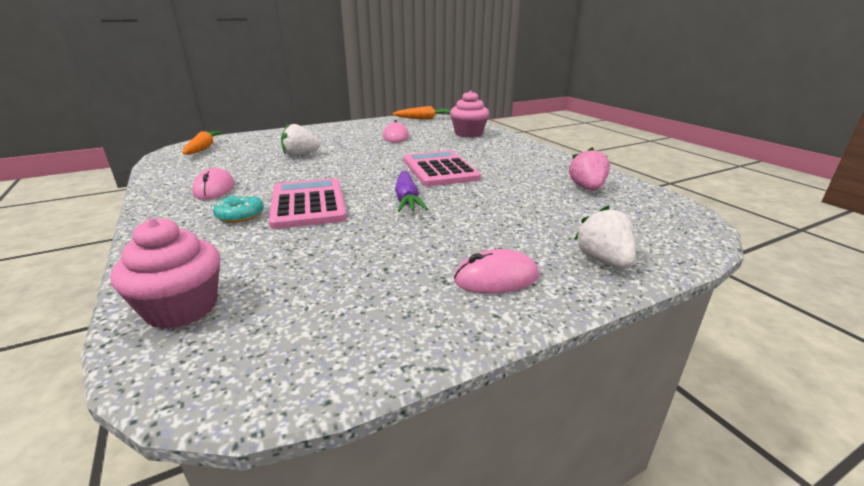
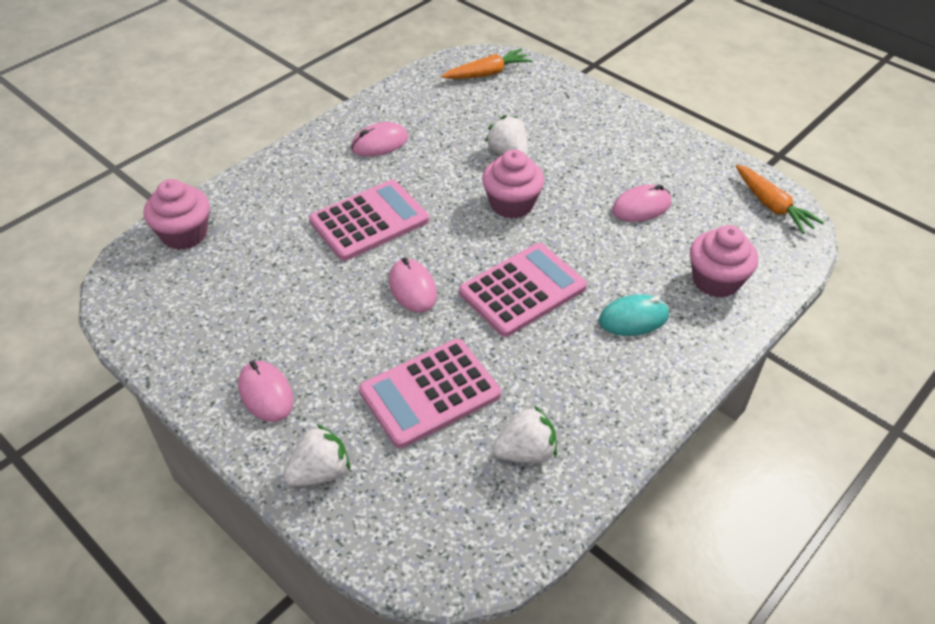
camera: 70 degrees right, 20 degrees up
(240, 215) = (329, 189): turquoise donut -> none
(353, 161) = (511, 204): none -> pink cupcake
(407, 199) = (412, 288): purple carrot -> pink mouse
(485, 151) = (633, 318): none -> turquoise mouse
(524, 208) = (430, 393): none -> pink calculator
(587, 188) = (525, 452): pink strawberry -> white strawberry

